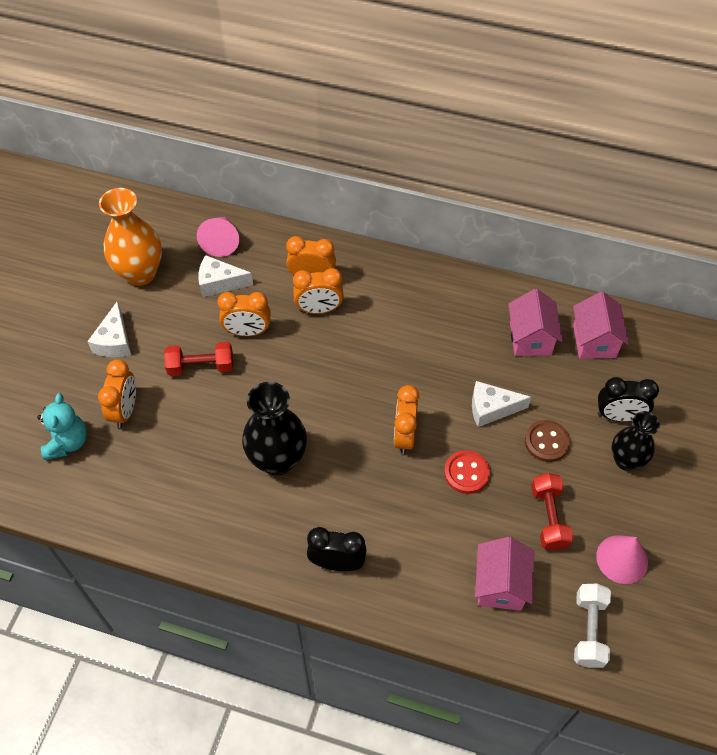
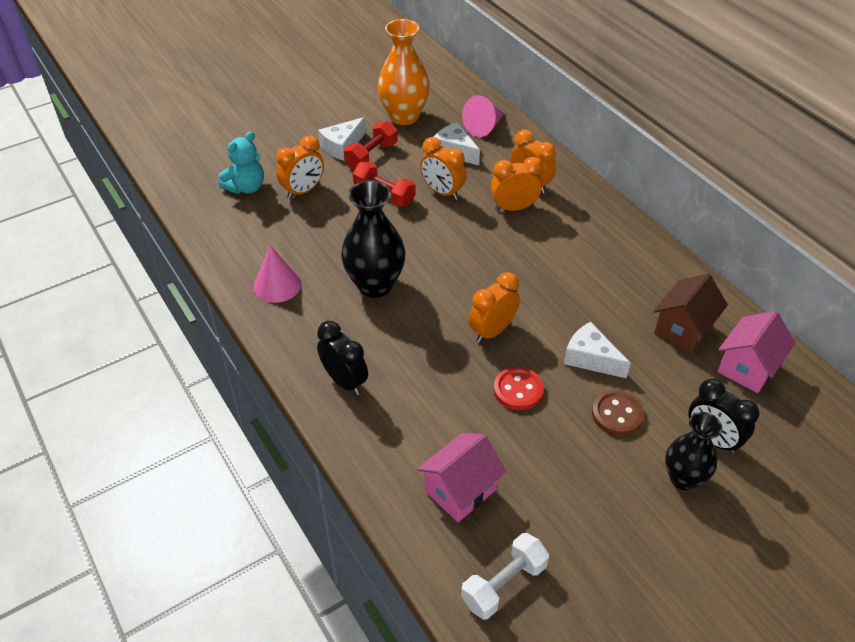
camera: 40 degrees right, 10 degrees down
(319, 309) = (514, 208): orange clock -> orange clock turned 135 degrees clockwise
(530, 338) = (683, 329): pink house -> brown house
(549, 518) = (558, 472): red dumbbell -> red dumbbell (371, 156)
(622, 559) = (596, 552): pink cone -> pink cone (277, 285)

